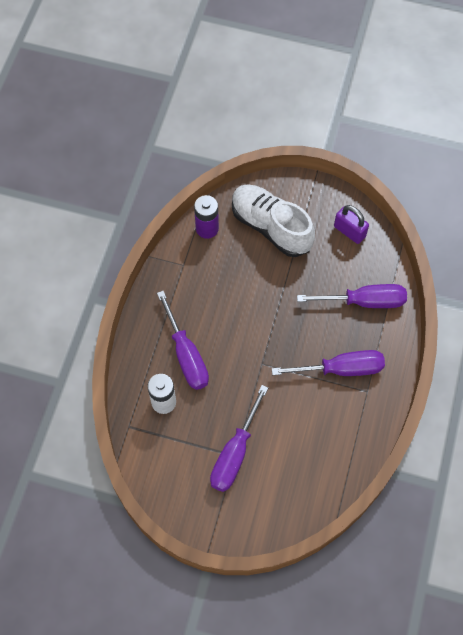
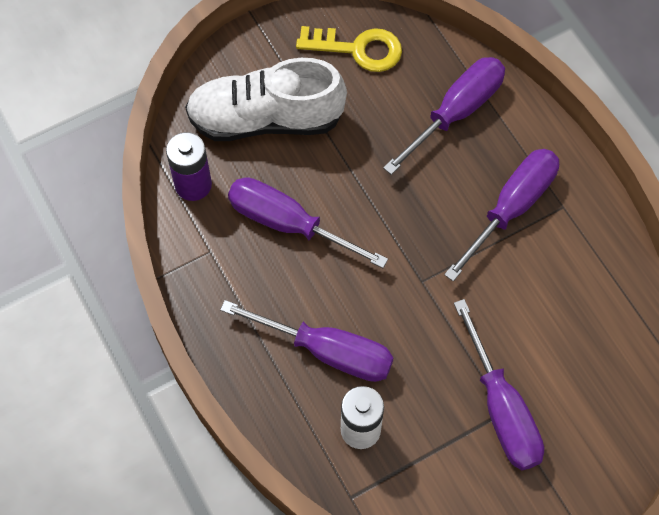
camera: 45 degrees left, 0 degrees up
(230, 284) = (289, 224): none -> purple screwdriver
(349, 231) = (358, 49): purple padlock -> yellow key

